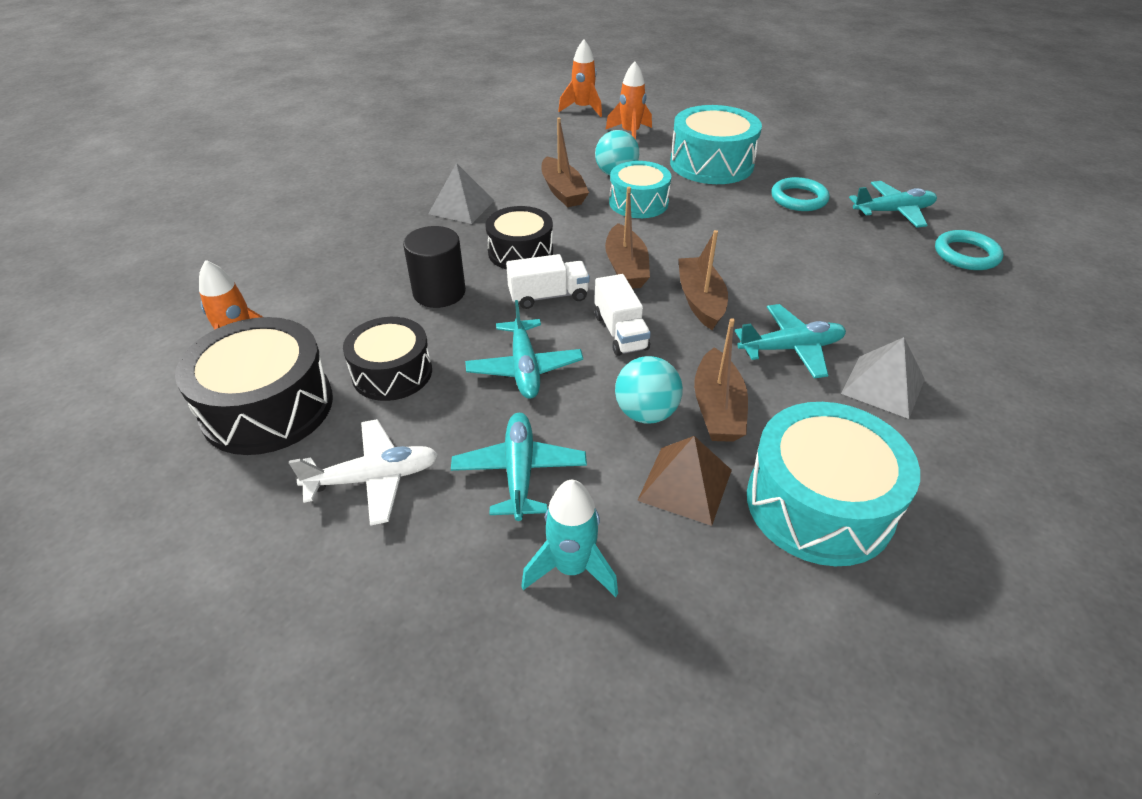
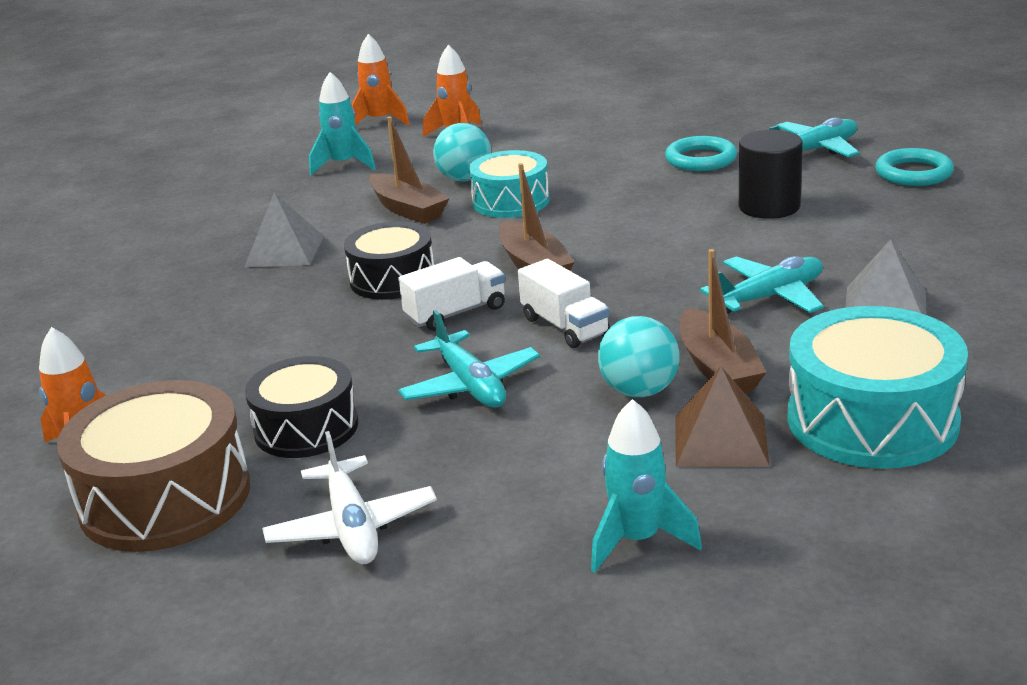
camera: 15 degrees left, 15 degrees down
(268, 407) = (165, 497): black drum -> brown drum
(374, 478) = (352, 526): white plane -> white plane turned 105 degrees clockwise
(439, 292) = (313, 340): black cylinder -> black cylinder (769, 206)
(519, 472) = (525, 477): turquoise plane -> none
(539, 141) = (343, 165): none -> turquoise rocket
(700, 301) = (642, 277): brown boat -> none
(711, 164) = (577, 146): turquoise drum -> none

